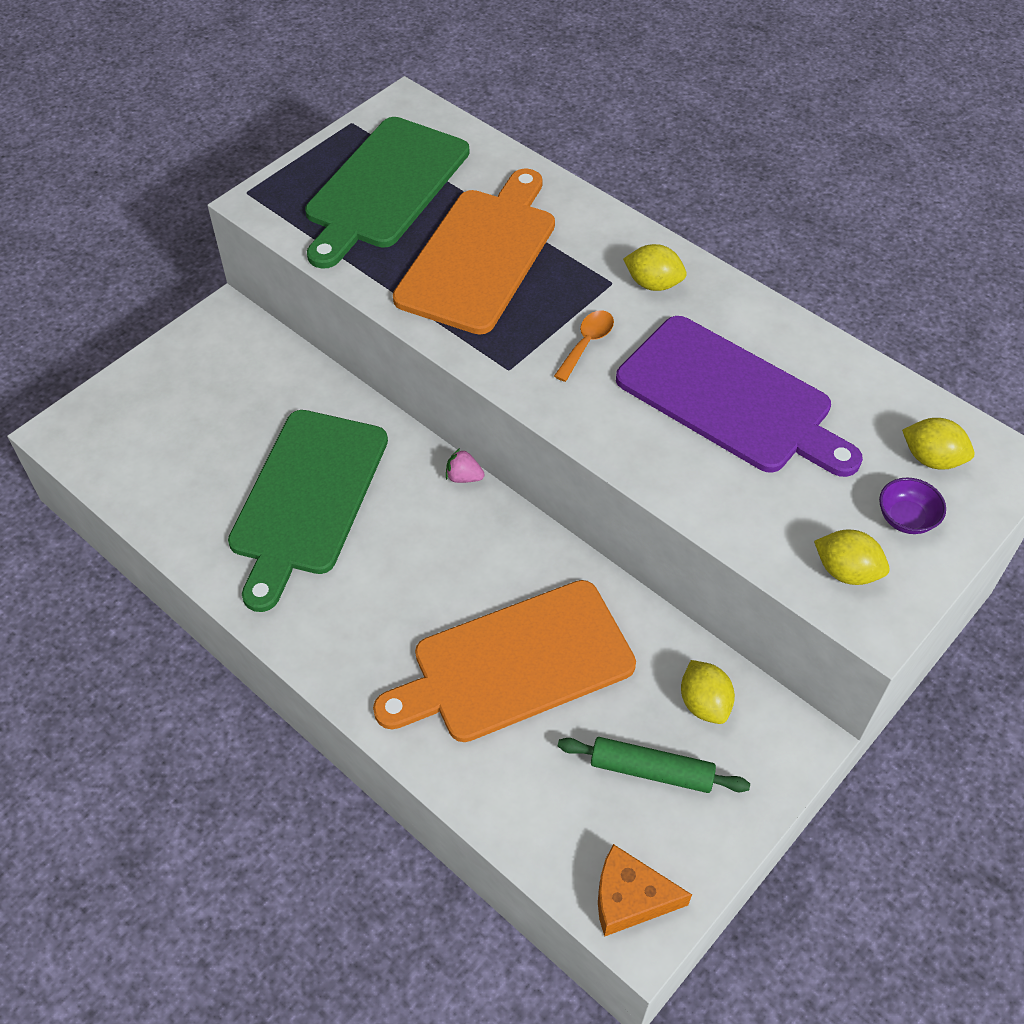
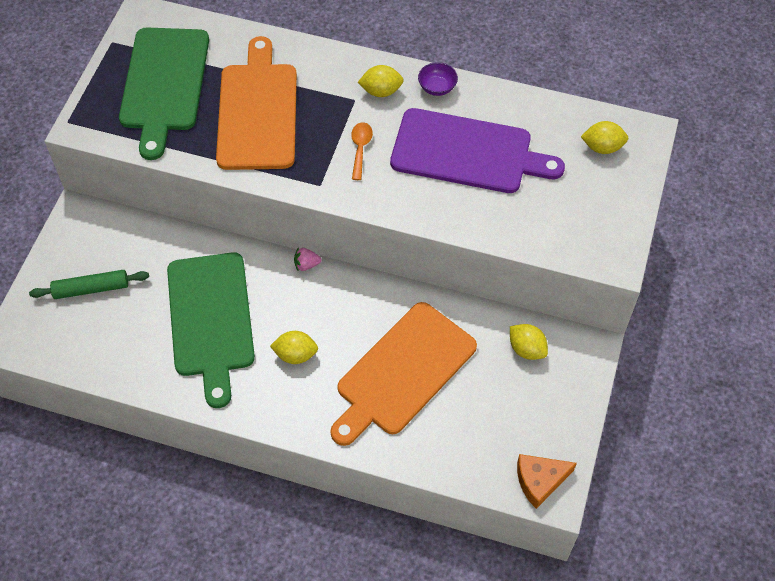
camera: 25 degrees left, 5 degrees up
(651, 771) = (516, 402): green rolling pin -> green rolling pin (91, 289)
(846, 571) = (586, 237): yellow lemon -> yellow lemon (295, 354)
(906, 518) = (604, 191): purple bowl -> purple bowl (437, 87)

